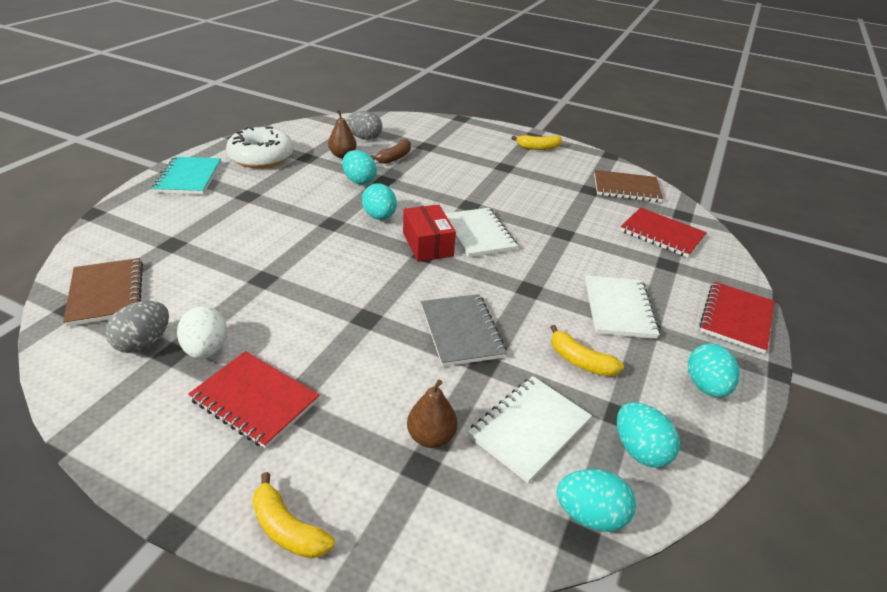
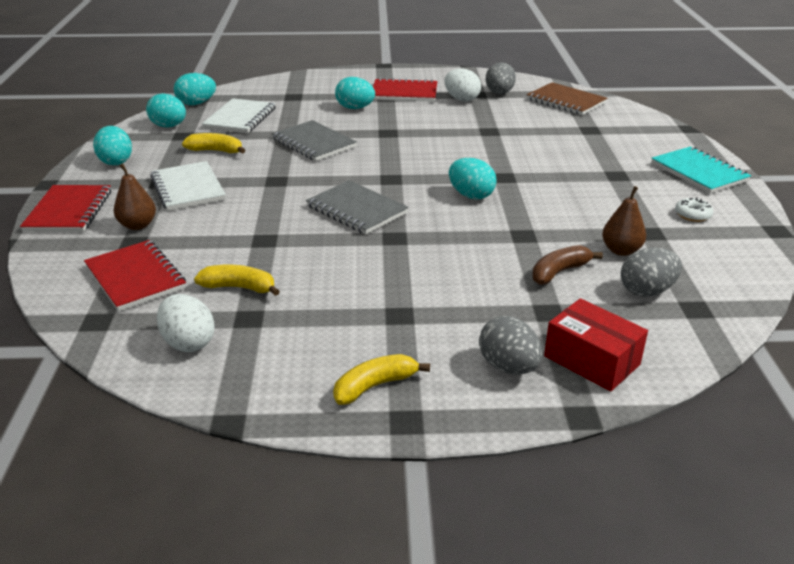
camera: 155 degrees right, 5 degrees down
(261, 157) = (692, 215): white donut -> white donut, size x0.41
(288, 528) = (337, 74): yellow banana -> yellow banana (239, 287)
(359, 181) = (547, 224): turquoise egg -> turquoise egg (355, 108)
(394, 157) = (559, 272): brown banana -> brown banana turned 45 degrees clockwise
(427, 244) = (397, 186): red box -> red box (591, 360)
(431, 436) = (296, 104): brown pear -> brown pear (138, 225)
(472, 136) = (508, 367): none -> grey egg
(478, 234) = (356, 210): white notebook -> grey notebook
(626, 188) = (188, 342): brown notebook -> white egg
(661, 234) = (135, 277): red notebook -> red notebook turned 45 degrees clockwise

